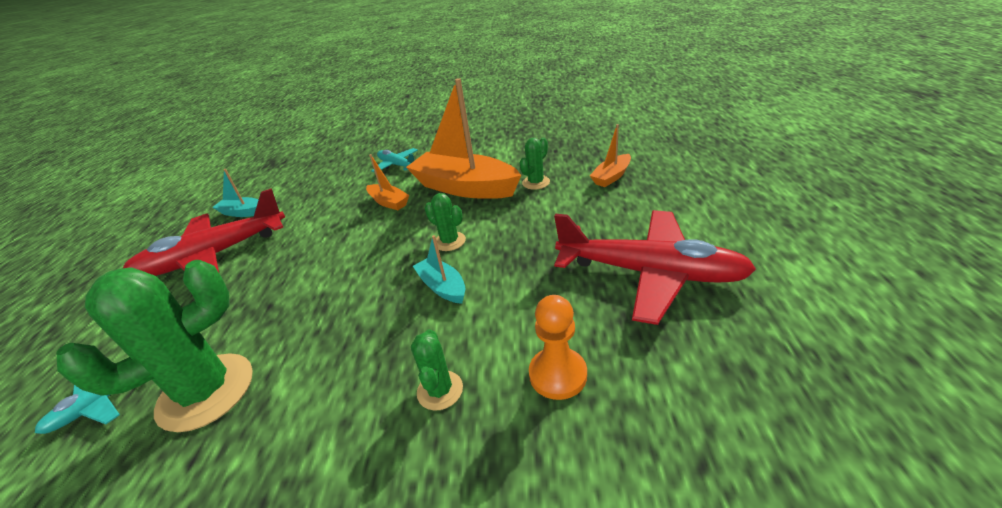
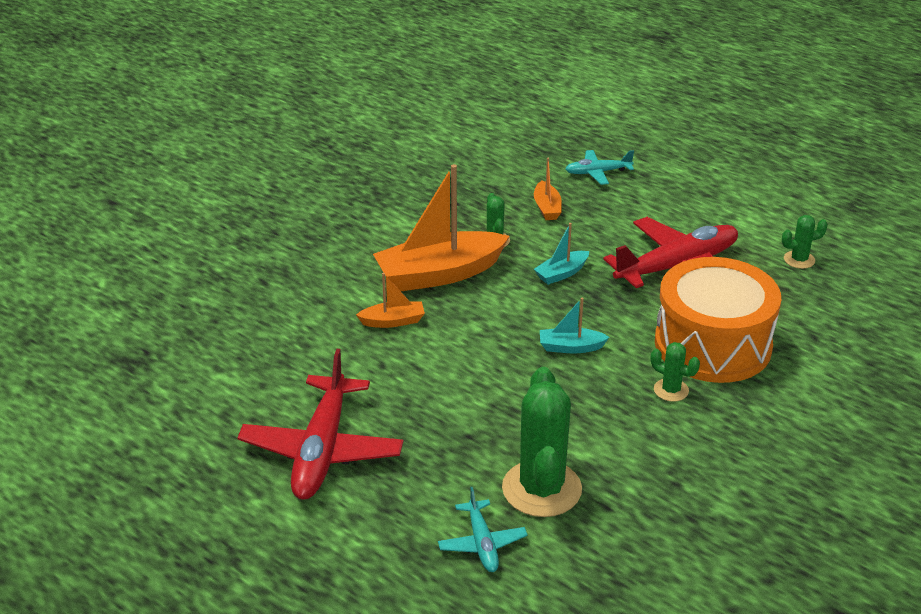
camera: 55 degrees left, 0 degrees up
(243, 212) = (247, 412): turquoise boat -> turquoise boat (561, 273)
(397, 165) = (318, 287): turquoise plane -> turquoise plane (597, 172)
(449, 241) = (515, 319): green cactus -> green cactus (799, 260)
(558, 374) = (712, 344): orange pawn -> orange drum

